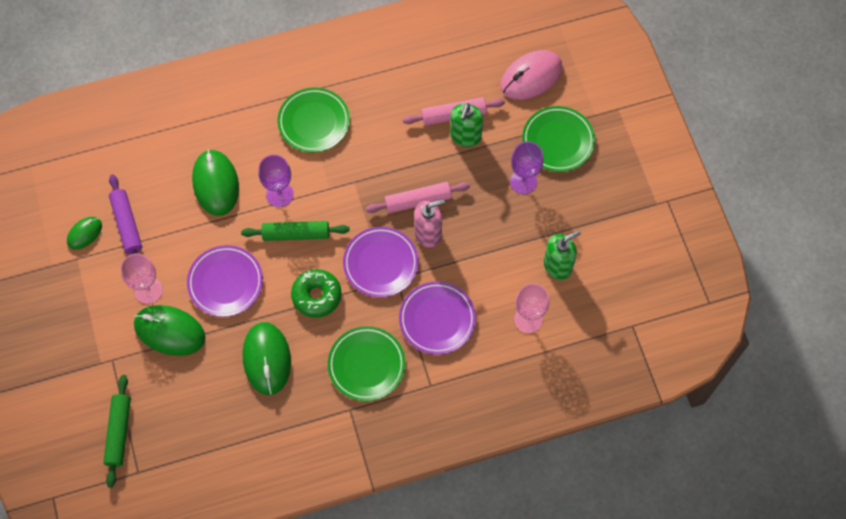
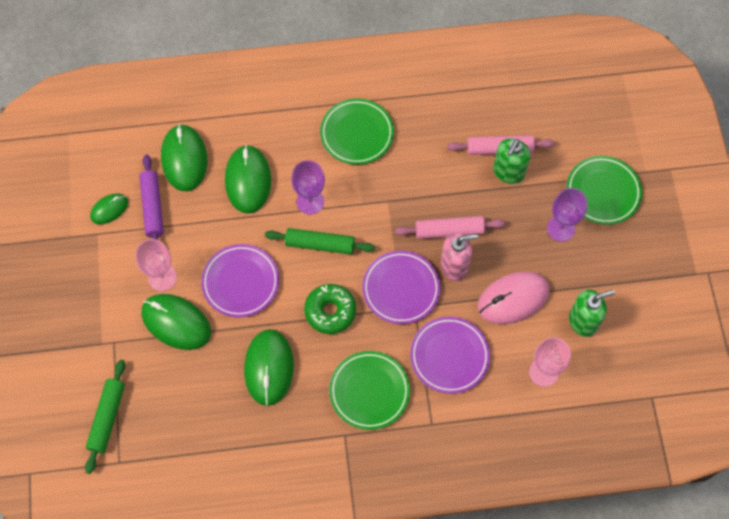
camera: 10 degrees right, 0 degrees up
(149, 173) = (184, 159): none -> green mouse
(531, 77) = (585, 122): pink mouse -> pink mouse (513, 299)

